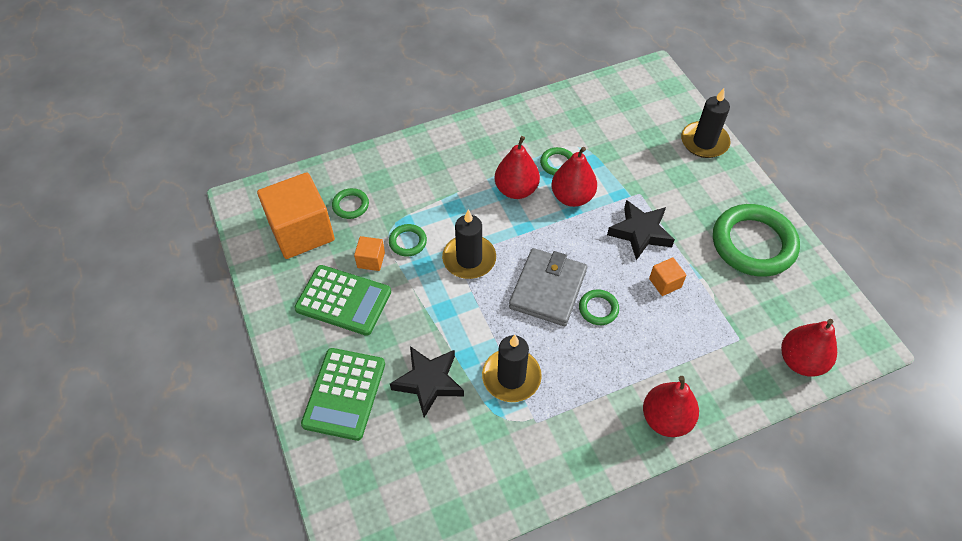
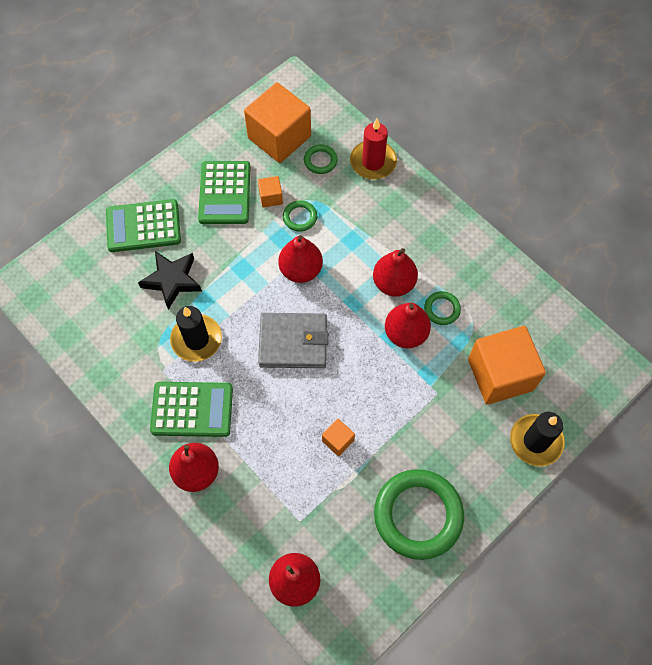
camera: 70 degrees right, 10 degrees up
(375, 164) = (373, 162): none -> red candle
(469, 259) = (301, 270): black candle -> red pear
(592, 404) = (192, 409): none -> green calculator
(598, 309) = (288, 389): green ring -> none
(636, 144) = (500, 374): none -> orange cube
(640, 233) = (388, 405): black star -> none

